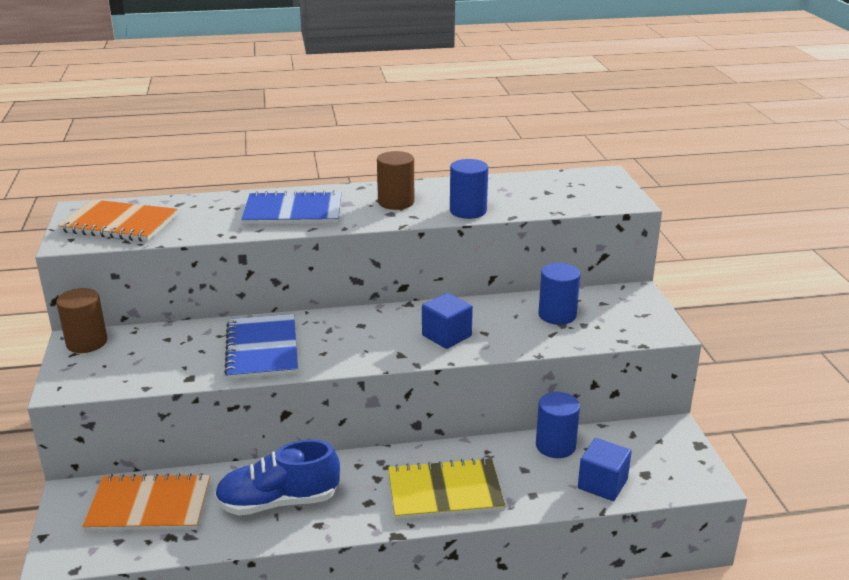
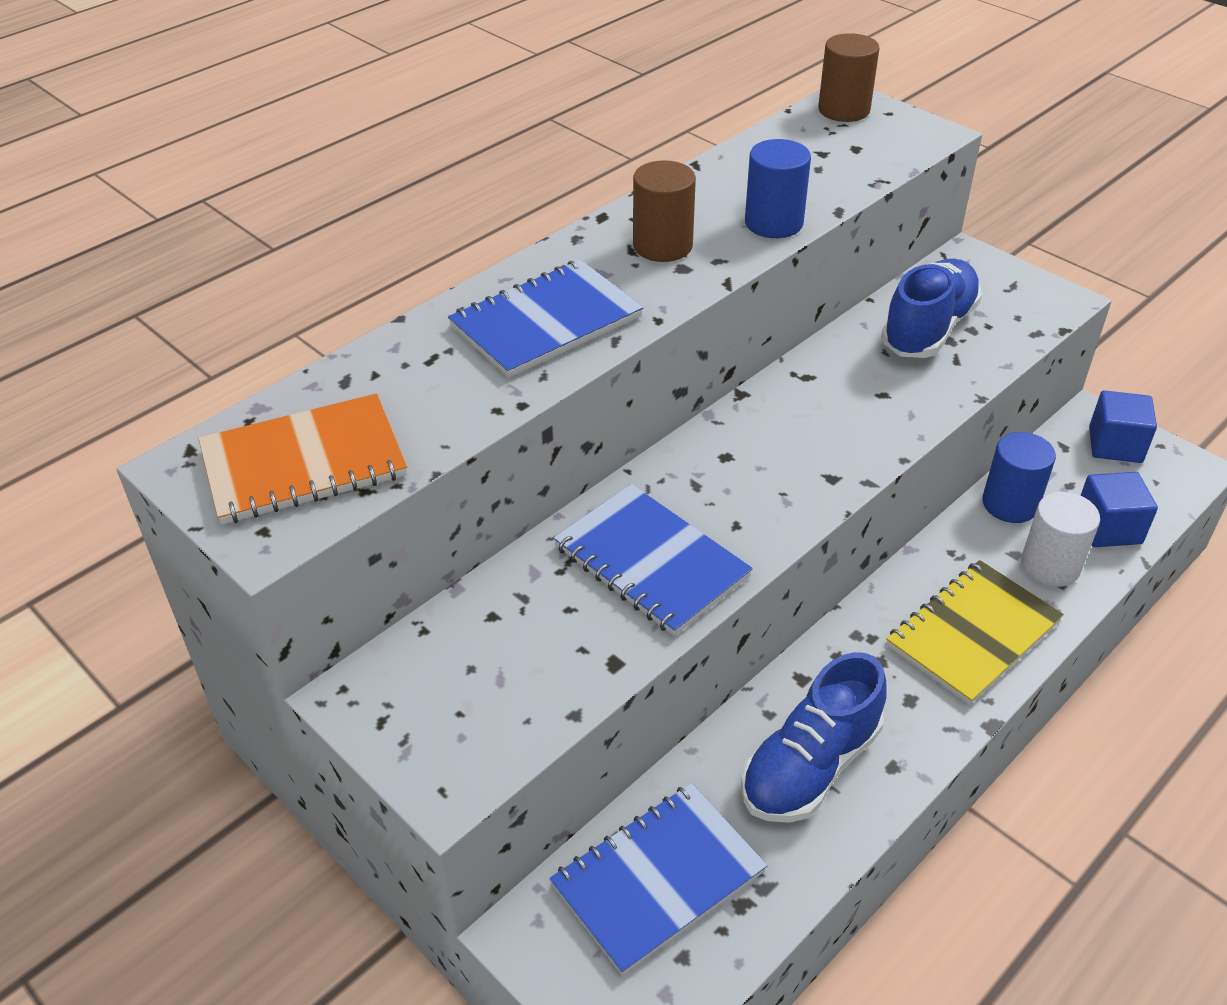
camera: 35 degrees left, 15 degrees up
(86, 342) = (376, 689): brown cylinder -> brown cylinder (844, 110)
(149, 506) = (658, 878): orange notebook -> blue notebook
(446, 336) = (848, 421): blue cube -> blue cube (1115, 445)
(537, 484) = (1050, 566): none -> white cylinder
(557, 315) = (928, 329): blue cylinder -> blue shoe

